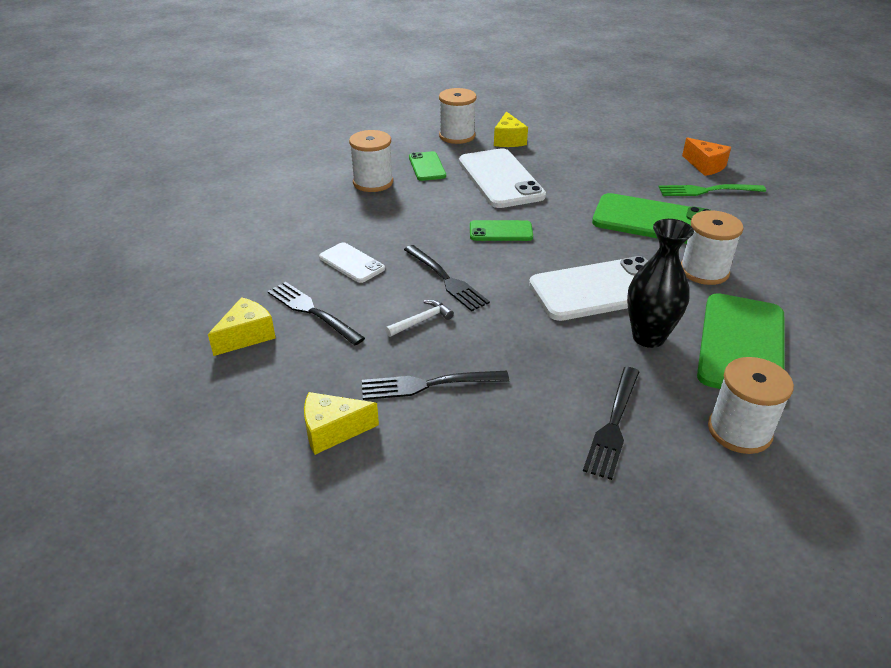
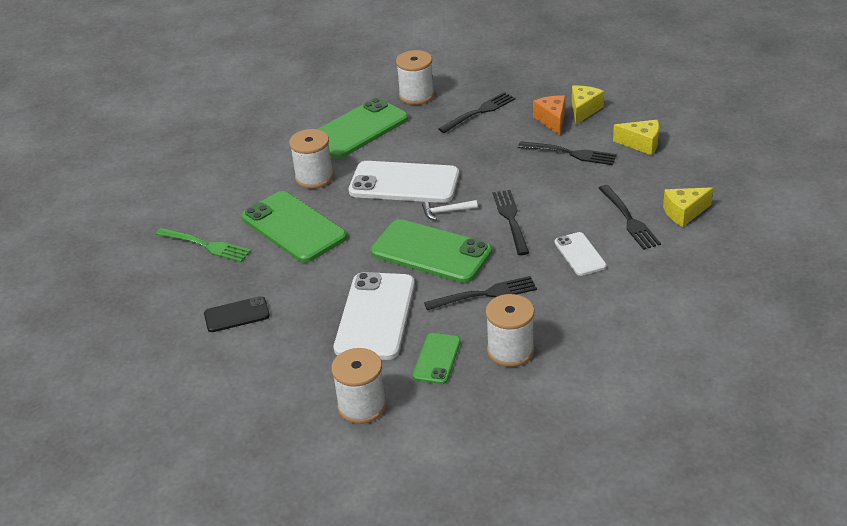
camera: 150 degrees left, 0 degrees up
(421, 321) = (550, 193): white hammer -> white hammer (446, 212)
(422, 212) = (485, 294): none -> black fork
(501, 231) = (431, 252): green phone -> green phone, size x1.90
(508, 140) = (310, 377): yellow cheese -> yellow cheese (584, 110)
(608, 157) = (237, 315): none -> black phone
(648, 337) = (408, 146): black vase -> none
(705, 166) = (163, 274): orange cheese -> orange cheese (552, 120)

